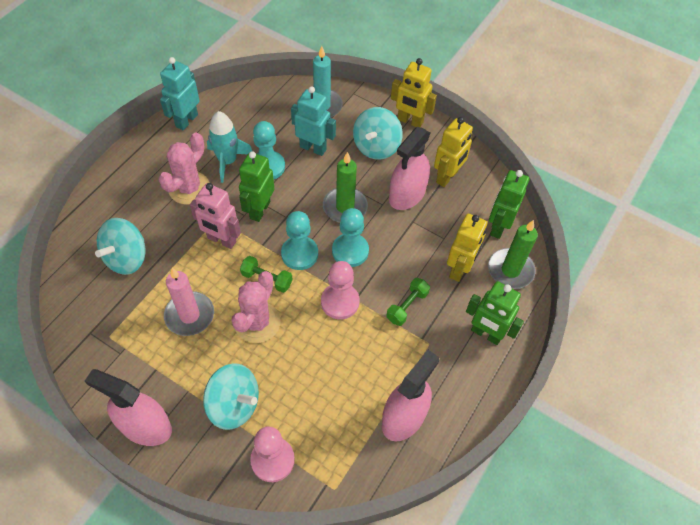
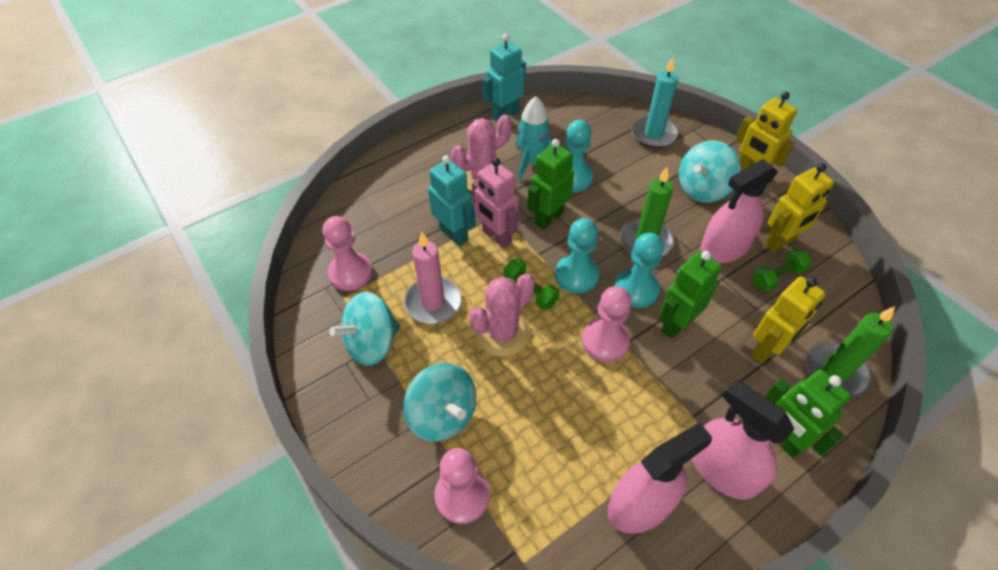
camera: 25 degrees right, 5 degrees down
(106, 312) = (350, 273): none -> pink pawn
(127, 258) = (393, 226): turquoise spinning top -> turquoise spinning top (372, 343)
(145, 426) = (339, 403): pink spray bottle -> pink spray bottle (723, 470)
(313, 148) = (629, 172): turquoise robot -> turquoise robot (454, 234)
(407, 306) = (686, 372): green dumbbell -> green dumbbell (777, 277)
(498, 227) = (831, 316): green robot -> green robot (676, 324)

